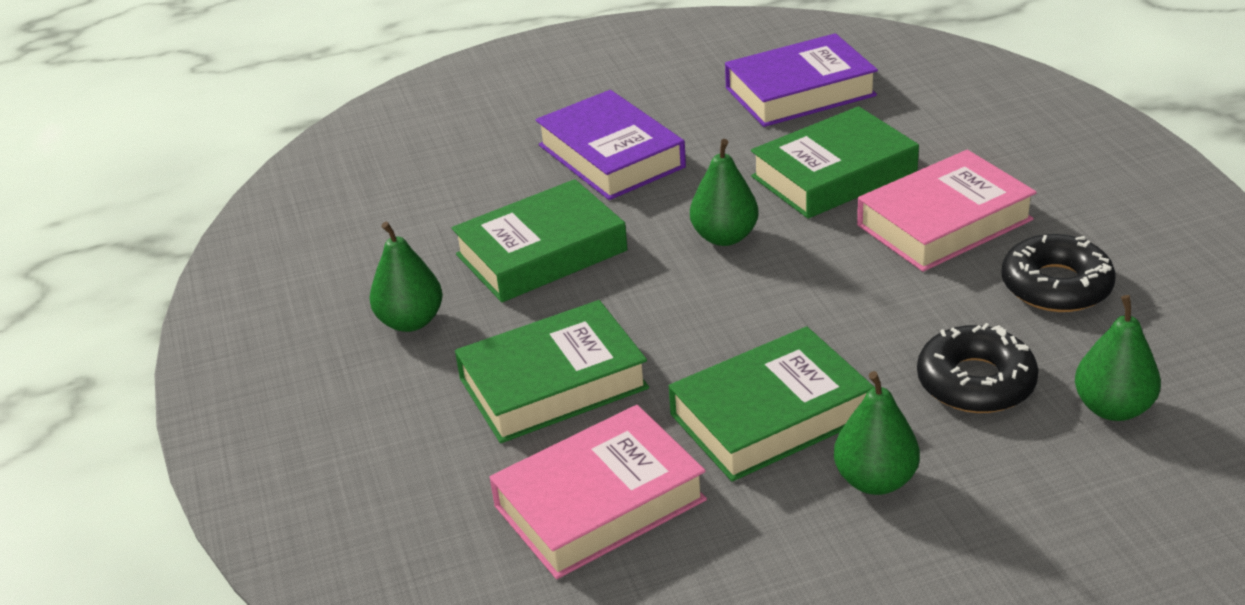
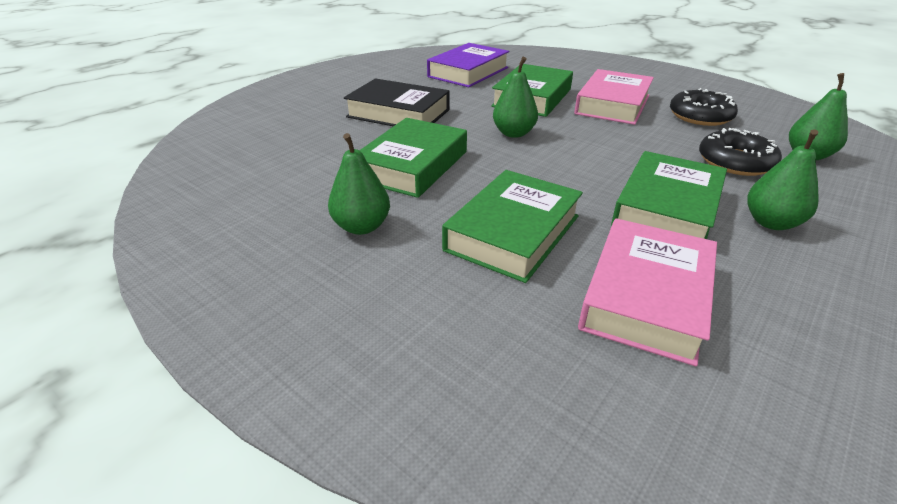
camera: 35 degrees left, 0 degrees up
(611, 156) = (398, 113): purple book -> black book

